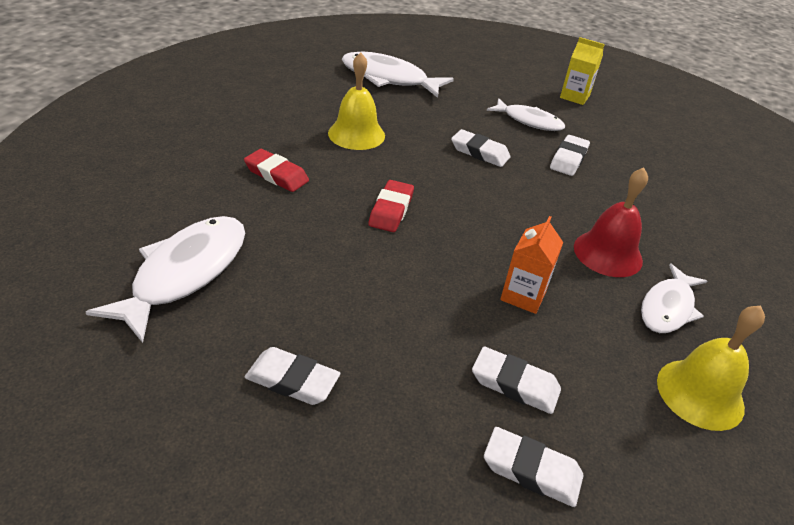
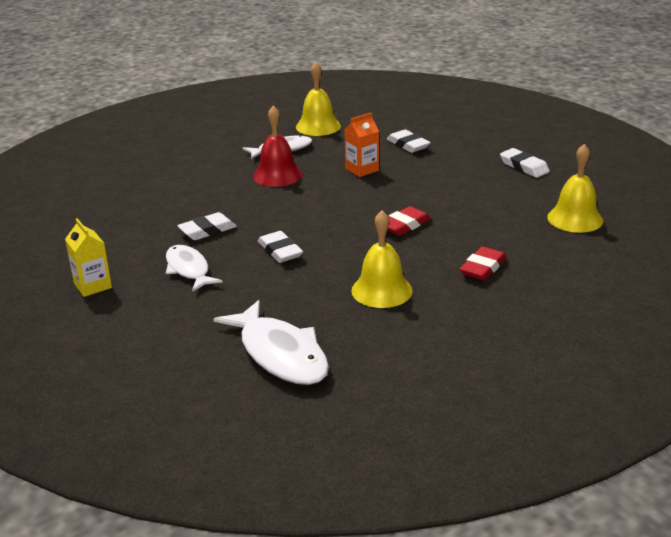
camera: 145 degrees left, 10 degrees down
(185, 273) = (575, 218): white fish -> yellow bell
(276, 175) = (482, 268): red eraser -> red eraser turned 60 degrees clockwise
(531, 470) = (429, 126): white eraser -> none

